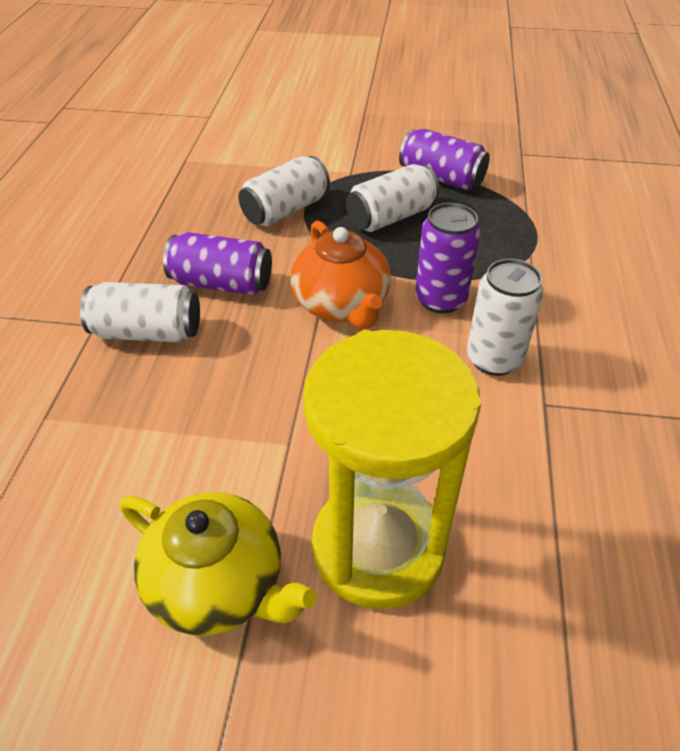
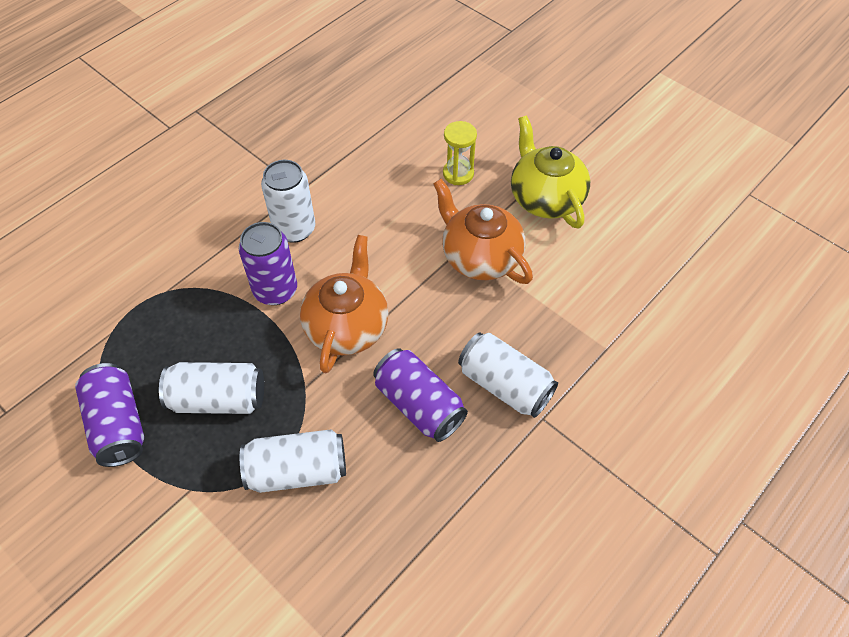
camera: 145 degrees left, 10 degrees up
(258, 441) = (480, 257): none -> orange teapot
(378, 547) = (458, 174): yellow hourglass -> yellow hourglass, size x0.42

